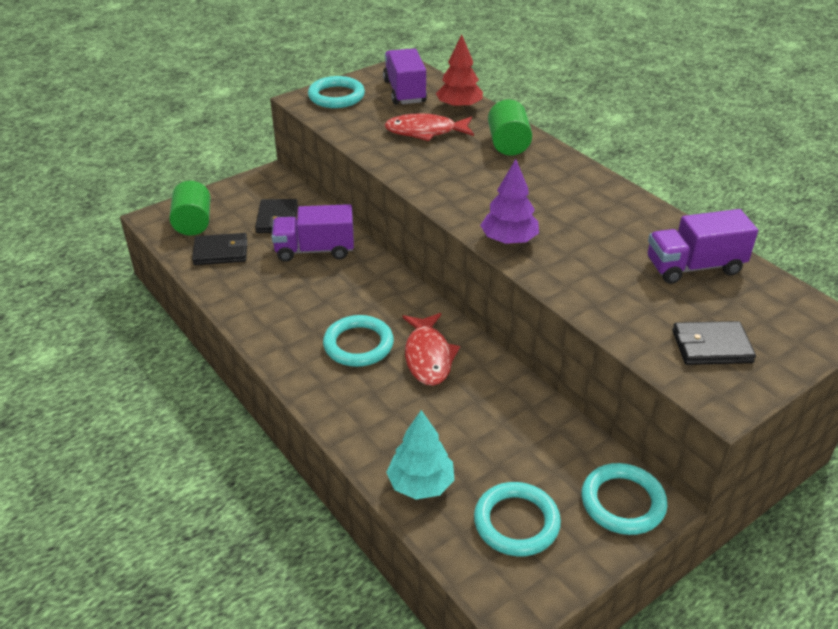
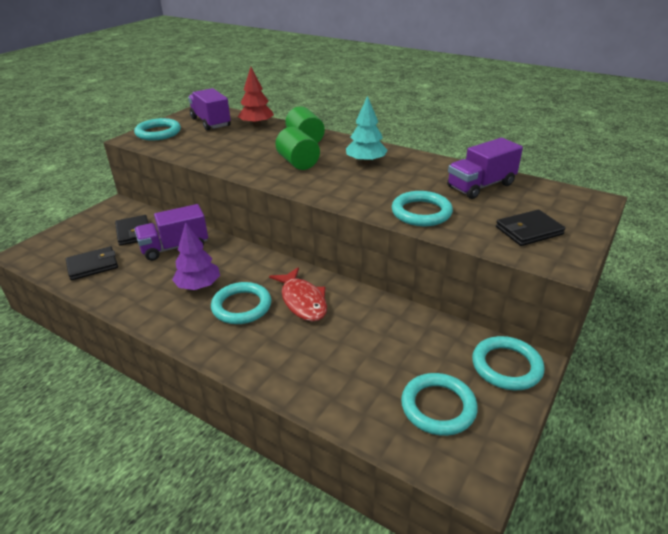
camera: 20 degrees left, 5 degrees down
(193, 223) = (60, 250): green cylinder -> green cylinder (298, 163)
(421, 484) = (345, 400): turquoise tree -> turquoise tree (366, 162)
(425, 132) = (239, 142): red fish -> none
(509, 240) = (341, 196): purple tree -> purple tree (198, 286)
(592, 287) = (421, 212): none -> turquoise ring

